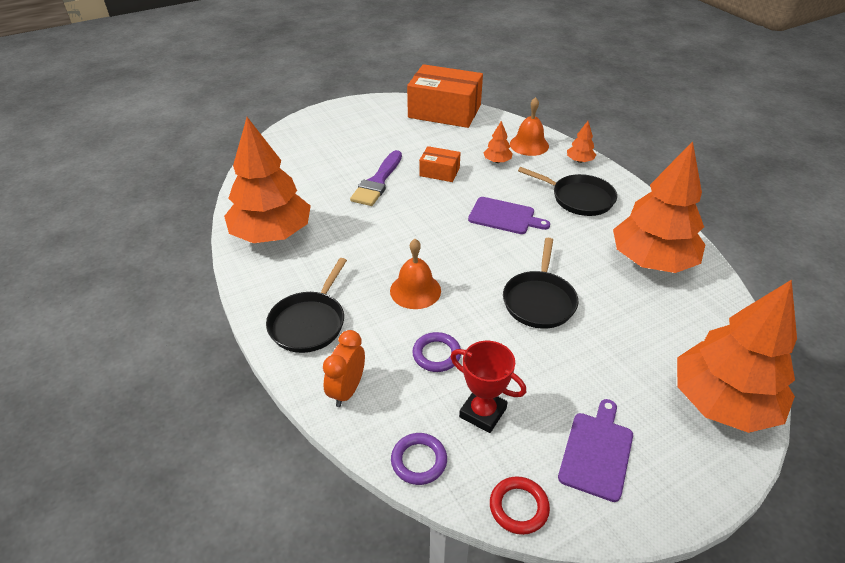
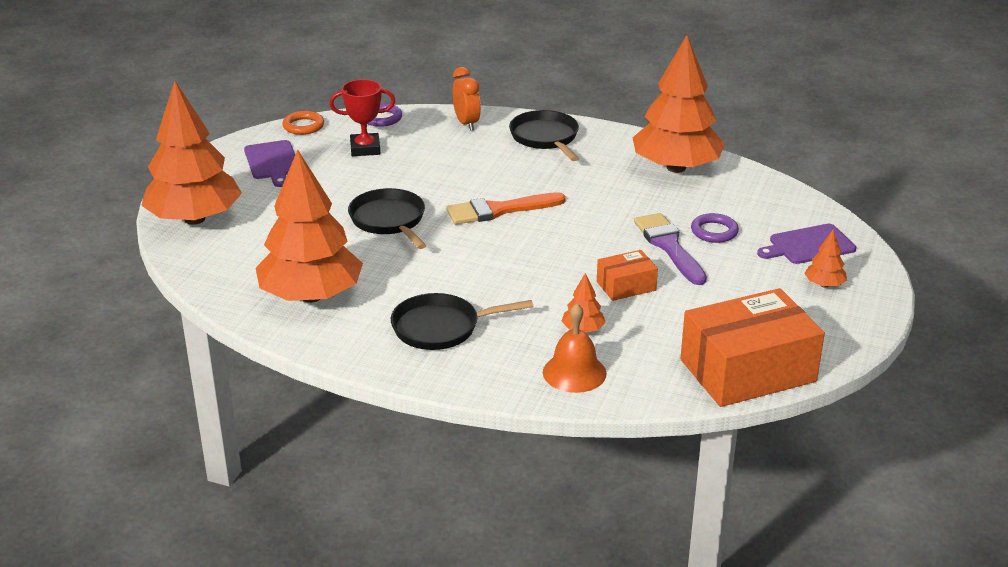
camera: 140 degrees right, 10 degrees down
(415, 290) = (498, 185): orange bell -> none
(436, 354) = (431, 160): purple ring -> purple ring (714, 231)
(444, 265) = (499, 210): none -> orange brush
(504, 216) = (498, 272): purple cutting board -> purple cutting board (809, 245)
(518, 507) = (303, 126): red ring -> orange ring
(579, 161) = (487, 380): orange tree -> orange tree (824, 285)

